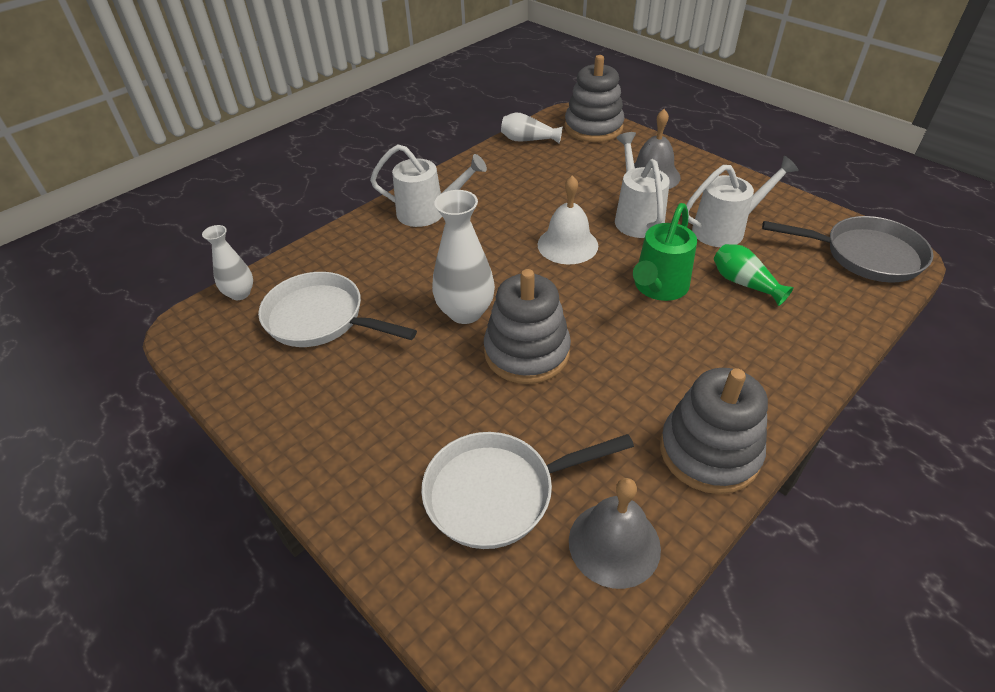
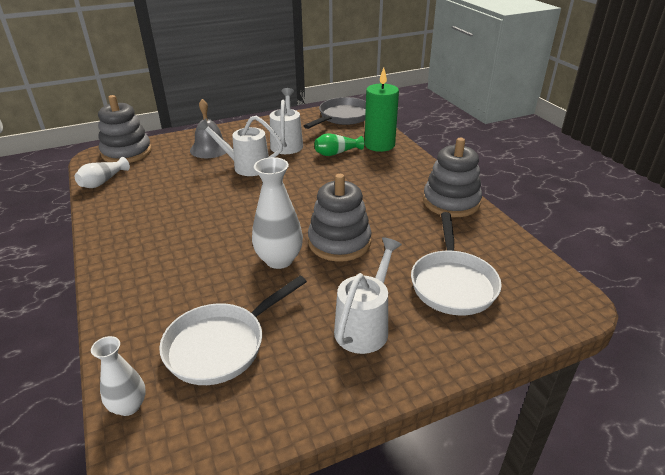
camera: 70 degrees left, 10 degrees down
(429, 213) = (138, 252): white watering can -> white watering can (365, 326)
(567, 245) = (247, 198): white bell -> none
(614, 544) = (501, 249): grey bell -> none
(658, 288) = (318, 179): green watering can -> none
(815, 321) = (379, 145): none -> green candle

